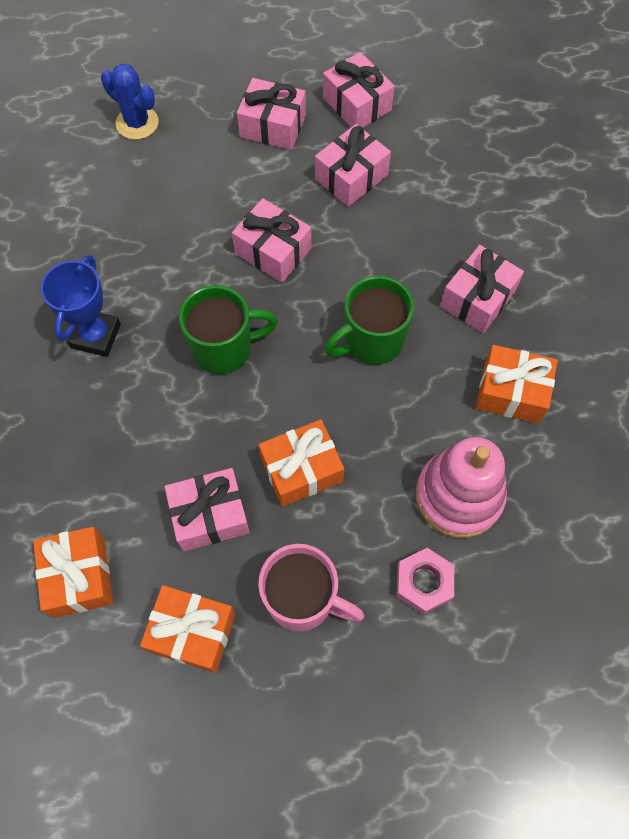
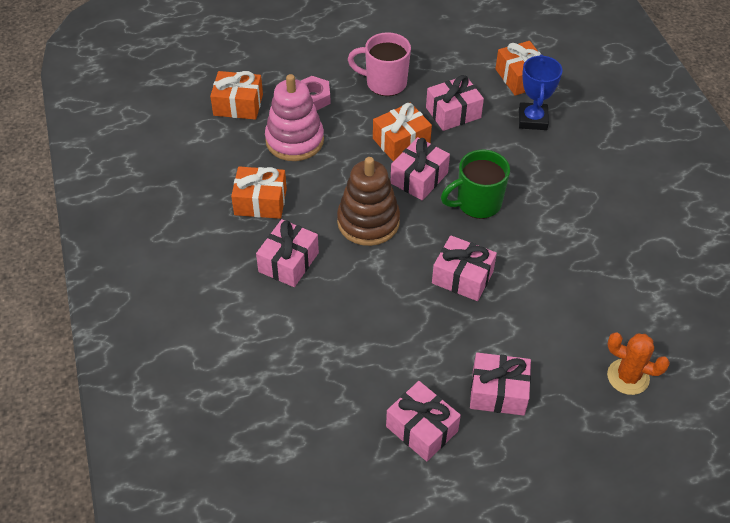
camera: 170 degrees right, 15 degrees down
(96, 336) = (575, 200): blue trophy -> blue trophy (532, 119)
(137, 123) = (628, 377): blue cactus -> orange cactus
(192, 632) = (444, 63): orange gift -> orange gift (238, 105)
(351, 177) = (411, 351): pink gift -> pink gift (419, 178)
(371, 341) = (368, 222): green mug -> brown stacking toy

